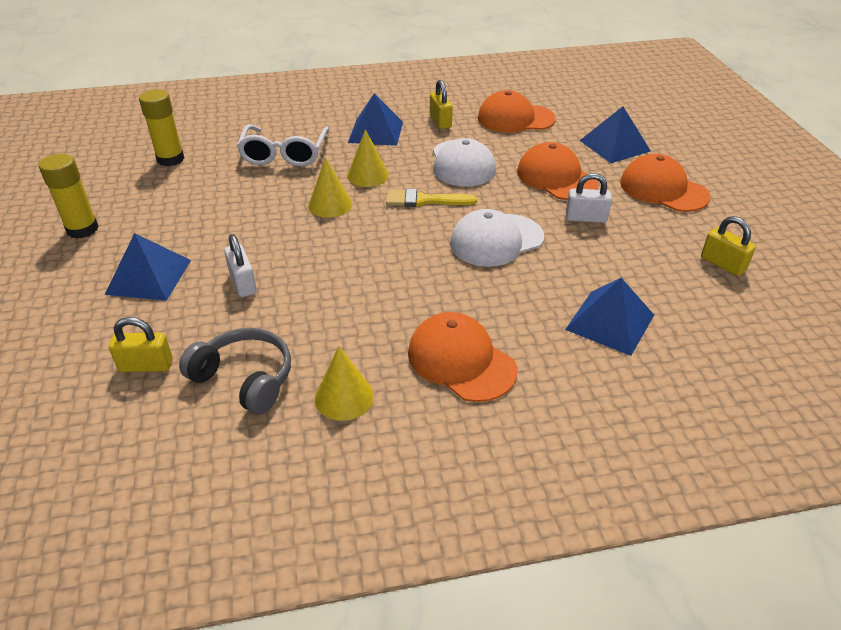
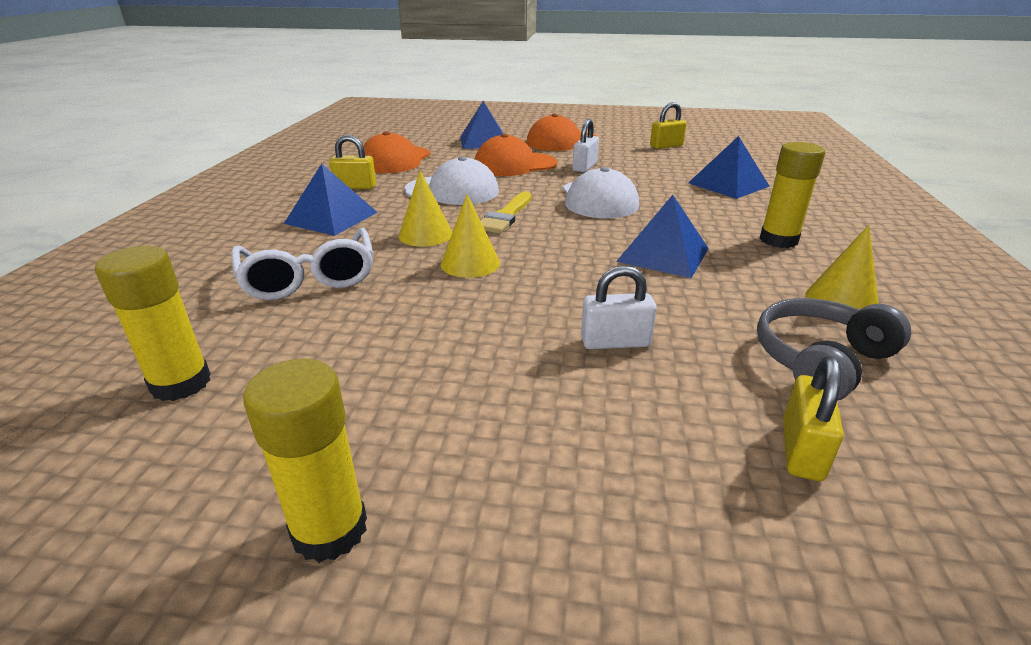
camera: 70 degrees left, 10 degrees down
(148, 276) = (560, 434): blue pyramid -> blue pyramid (663, 254)
(284, 154) = (309, 277): white glasses -> white glasses turned 45 degrees clockwise
(461, 361) = (778, 240): orange cap -> yellow glue stick

